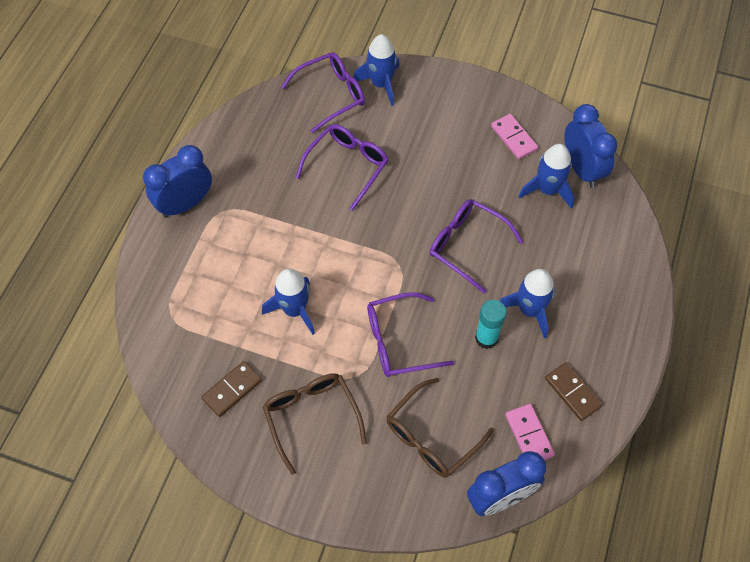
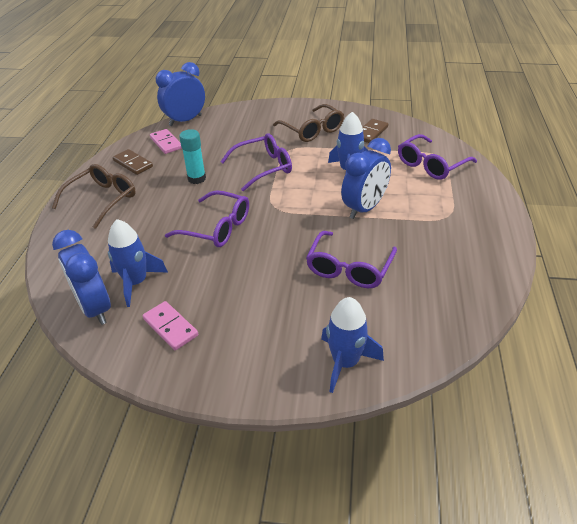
camera: 170 degrees right, 20 degrees down
(185, 204) = (484, 215): blue clock -> blue clock (364, 208)
(331, 95) = (401, 337): purple glasses -> purple glasses (431, 165)
(431, 437) = (231, 134): brown glasses -> brown glasses (102, 200)
(529, 310) = (161, 198): blue rocket -> none

